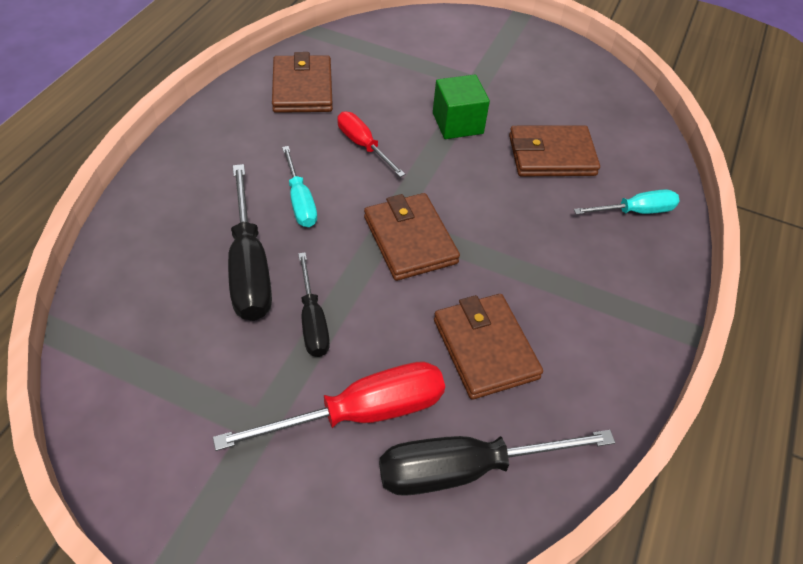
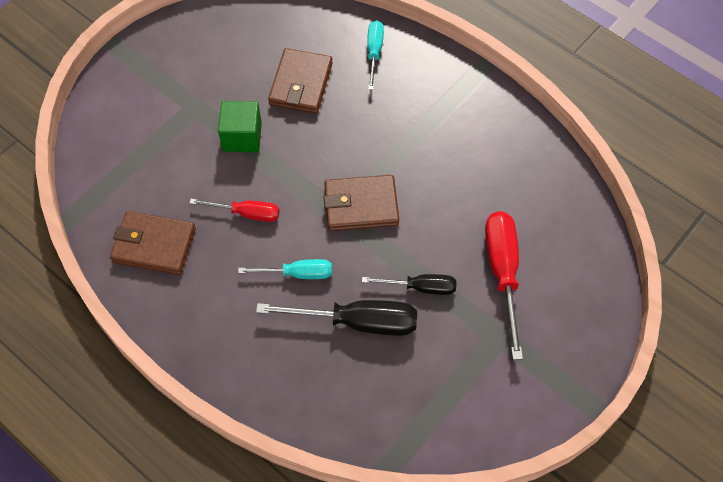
camera: 70 degrees left, 10 degrees up
(363, 145) = (246, 213): red screwdriver -> red screwdriver turned 150 degrees counterclockwise
(466, 469) = (554, 223): black screwdriver -> none
(485, 348) = (469, 186): brown wallet -> none

